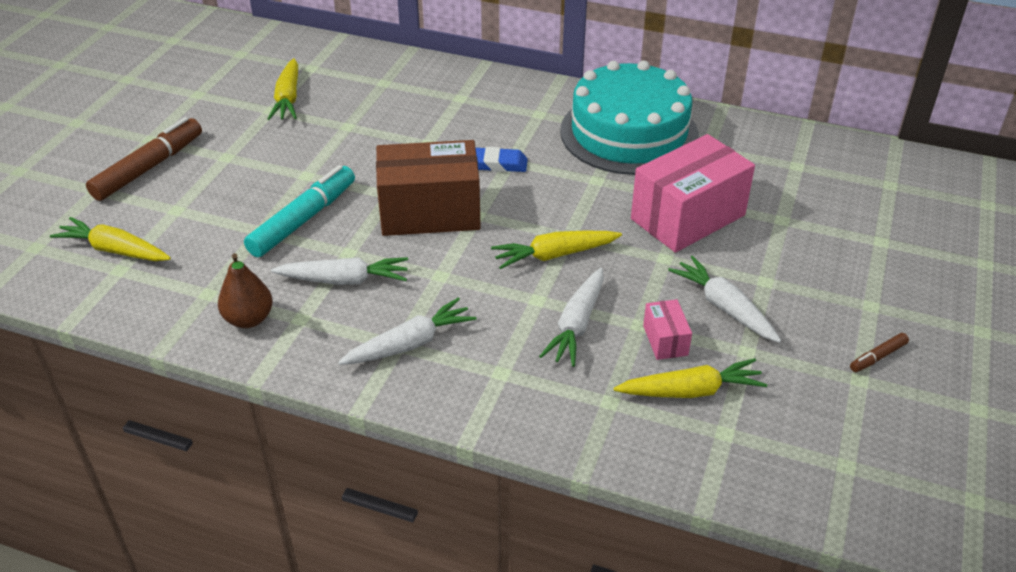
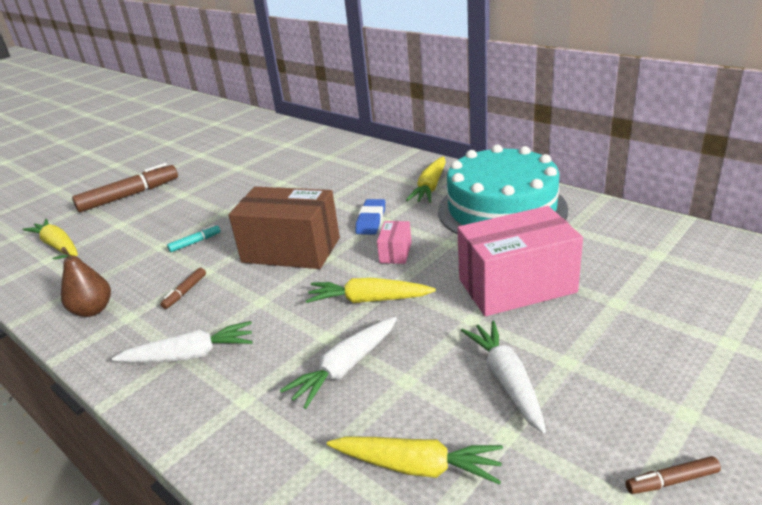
camera: 25 degrees right, 10 degrees down
(288, 98) = (255, 161): yellow carrot -> yellow carrot (430, 187)
(303, 219) = (195, 242): turquoise marker -> turquoise marker, size x0.45
(344, 280) = (185, 292): white carrot -> brown marker
(496, 164) = (371, 220): blue eraser -> blue eraser turned 75 degrees clockwise
(665, 340) = (422, 402): pink box -> pink box (395, 252)

